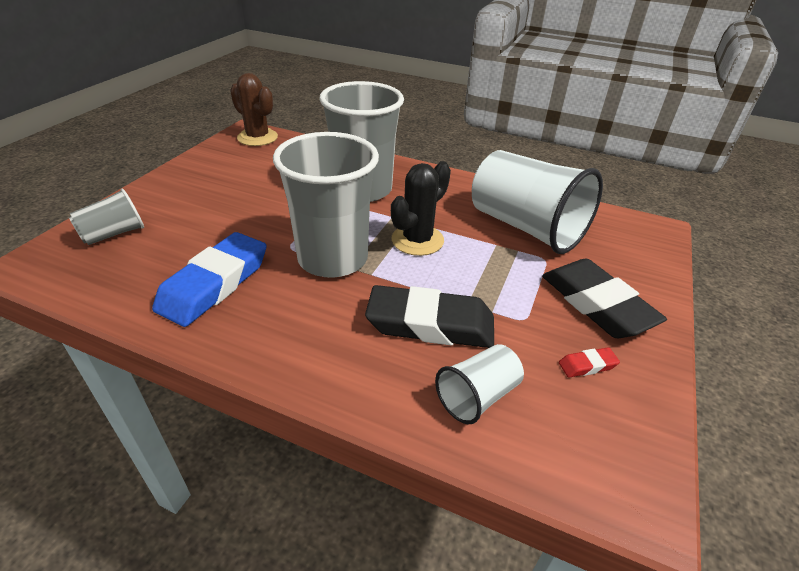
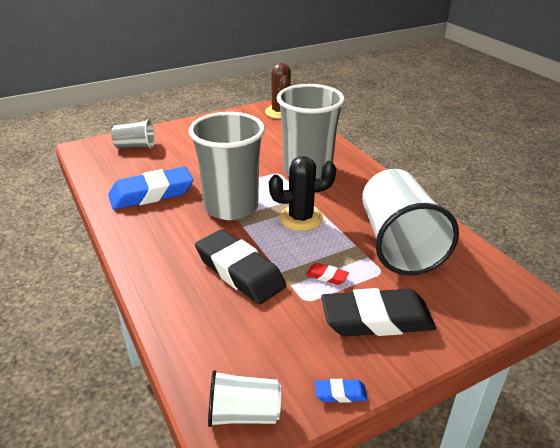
camera: 40 degrees right, 5 degrees down
(477, 396) = (213, 324): white cup -> white cup (244, 414)
(587, 365) = (309, 350): red eraser -> red eraser (327, 276)
(596, 304) = (376, 319): black eraser -> black eraser turned 75 degrees clockwise
(659, 389) = (340, 393): none -> blue eraser

